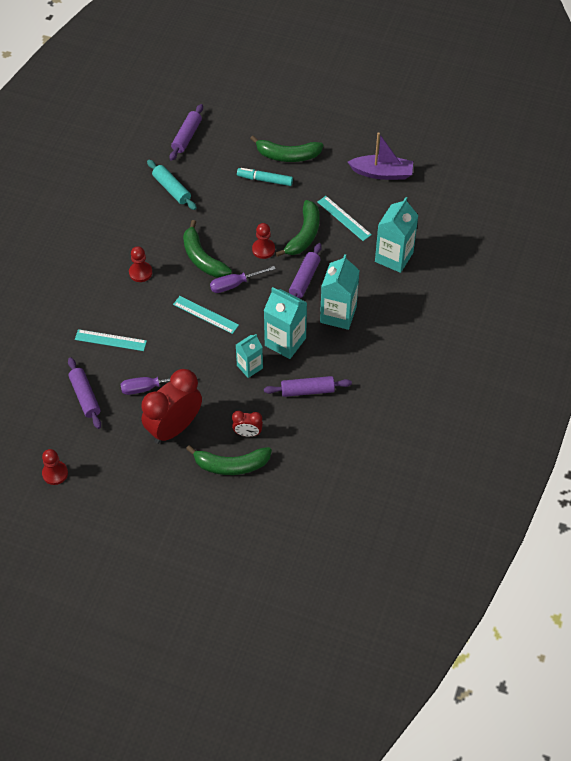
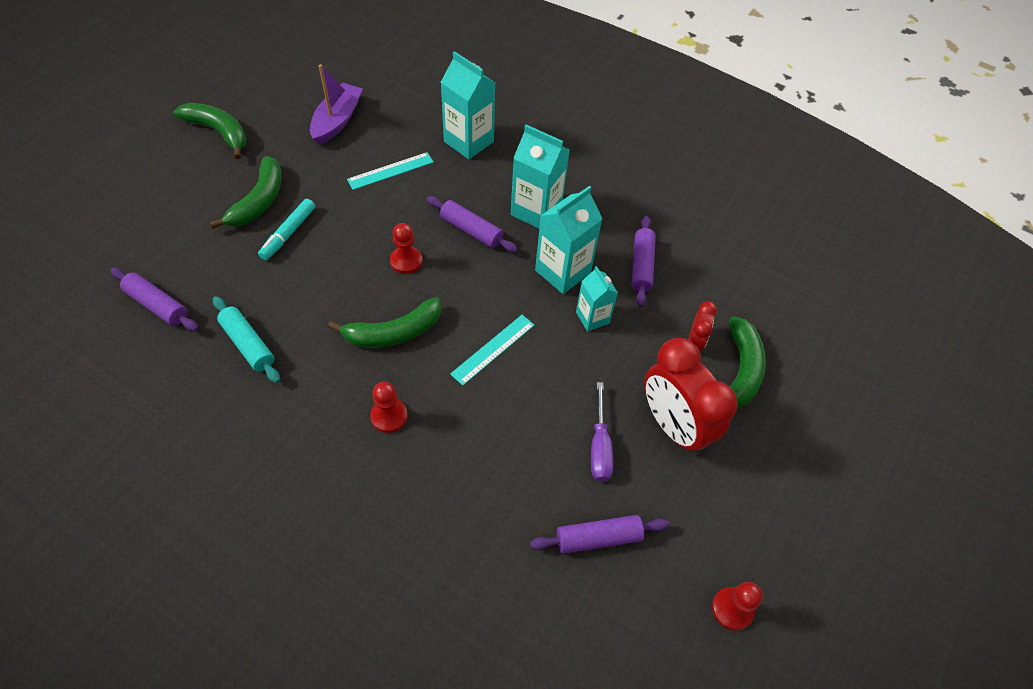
camera: 80 degrees left, 0 degrees up
(110, 340) = (502, 482): turquoise ruler -> none
(172, 189) = (248, 344): turquoise rolling pin -> turquoise rolling pin turned 75 degrees clockwise
(235, 284) = (453, 305): purple screwdriver -> none
(304, 235) = (400, 214): green banana -> green banana (219, 132)

